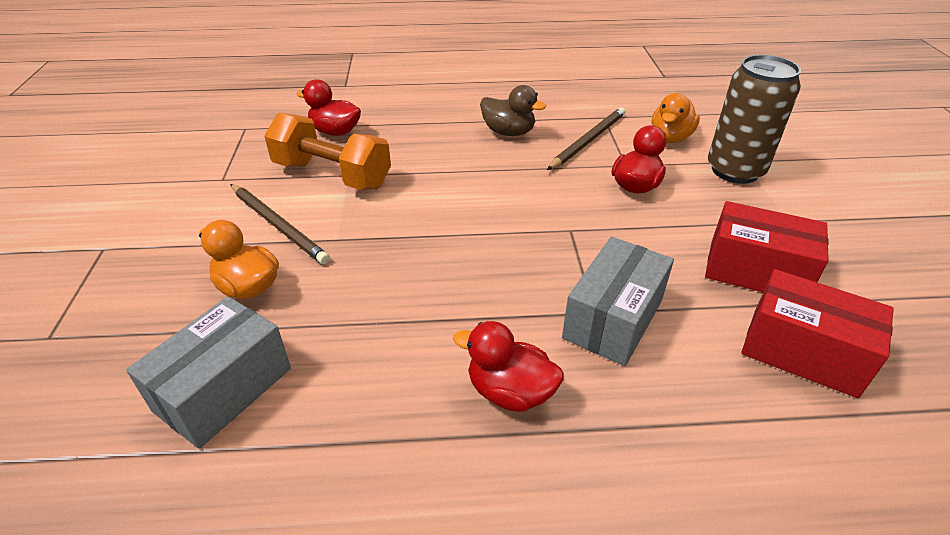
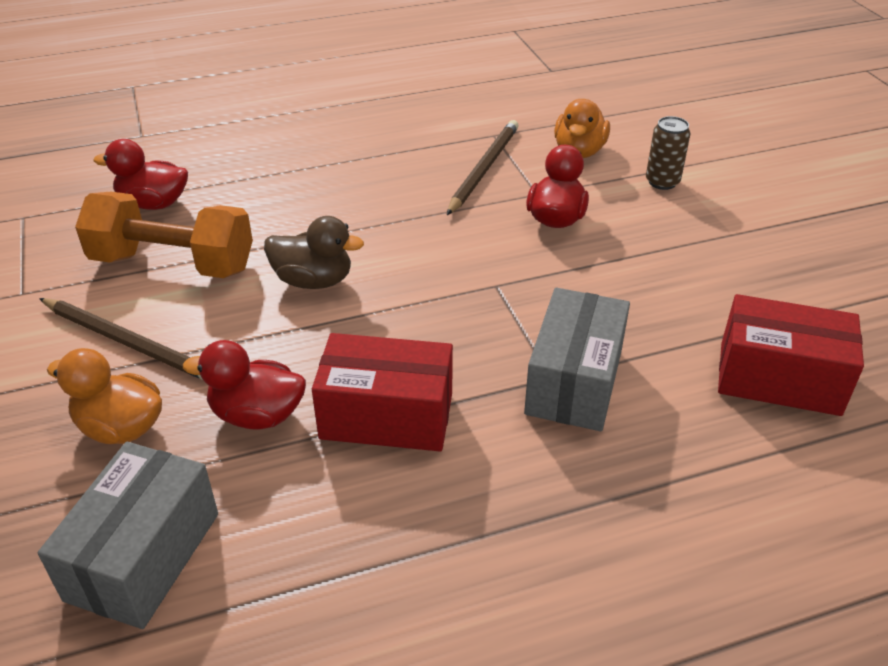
camera: 15 degrees left, 0 degrees up
(508, 132) = (382, 172): brown duck -> brown duck (313, 281)
(510, 392) = (485, 486): red duck -> red duck (257, 415)
(735, 170) = (662, 182): brown can -> brown can, size x0.50
(756, 271) = (712, 298): red box -> red box (386, 416)

